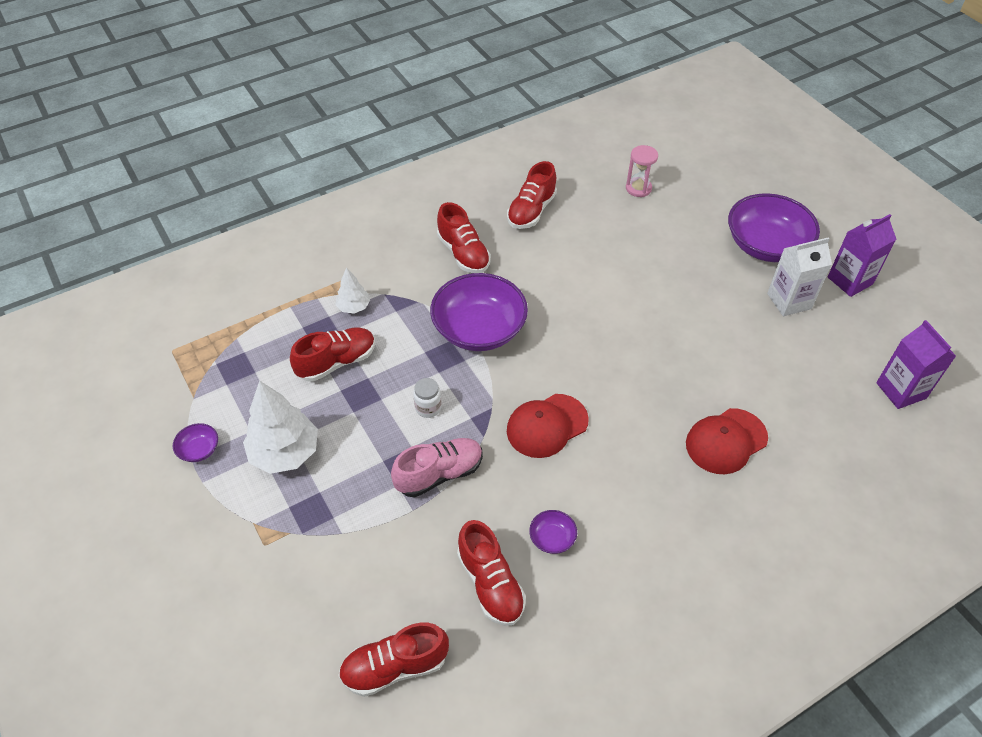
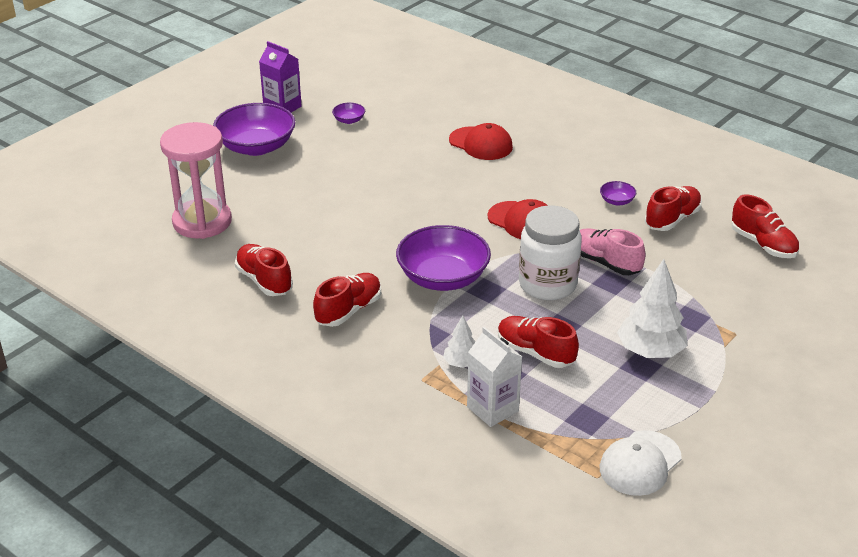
camera: 110 degrees left, 15 degrees down
(164, 384) = (640, 463): none -> white cap
(199, 449) = (688, 406): purple bowl -> purple bowl (349, 120)
(428, 408) = (547, 284): white jar -> white jar, size x2.40
(531, 211) = (264, 281): red shoe -> red shoe turned 135 degrees counterclockwise
(638, 188) = (202, 222): pink hourglass -> pink hourglass, size x2.12
(789, 301) = (320, 131): white carton -> white carton (492, 409)
(901, 390) = (388, 83): purple carton -> none

